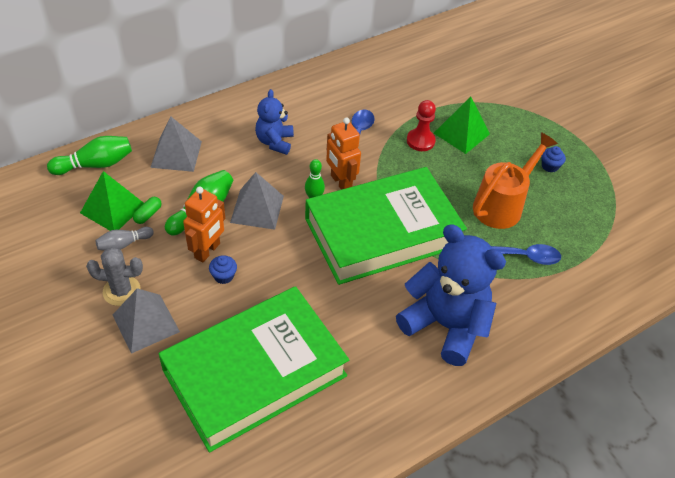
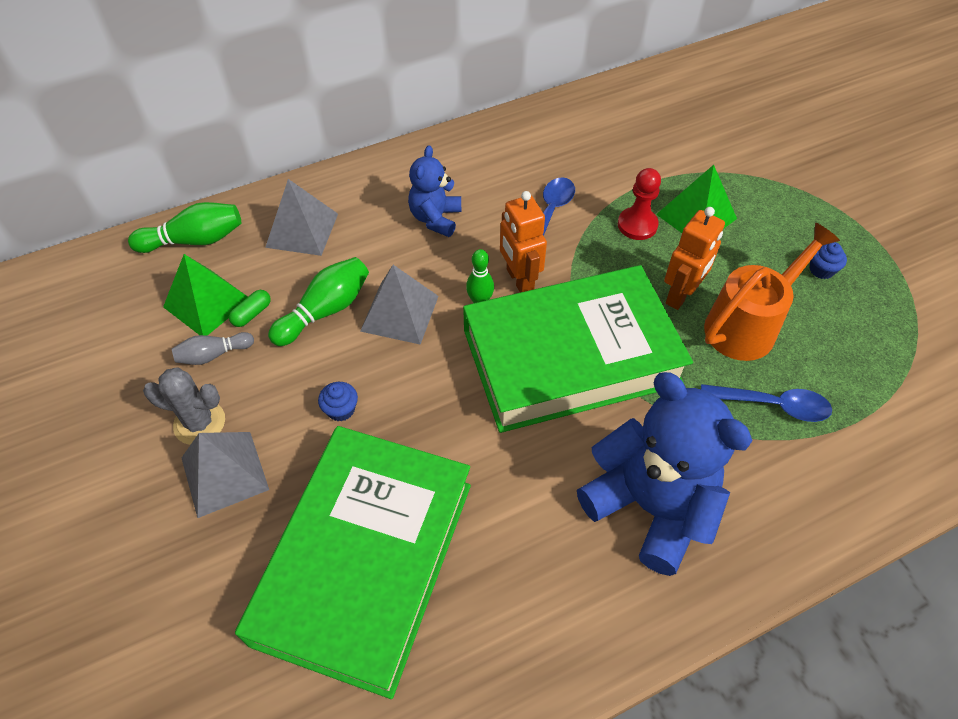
camera: 10 degrees right, 5 degrees up
(207, 251) = (324, 371): orange robot -> orange robot (680, 295)
(255, 372) = (365, 561): green book -> green book turned 45 degrees counterclockwise

